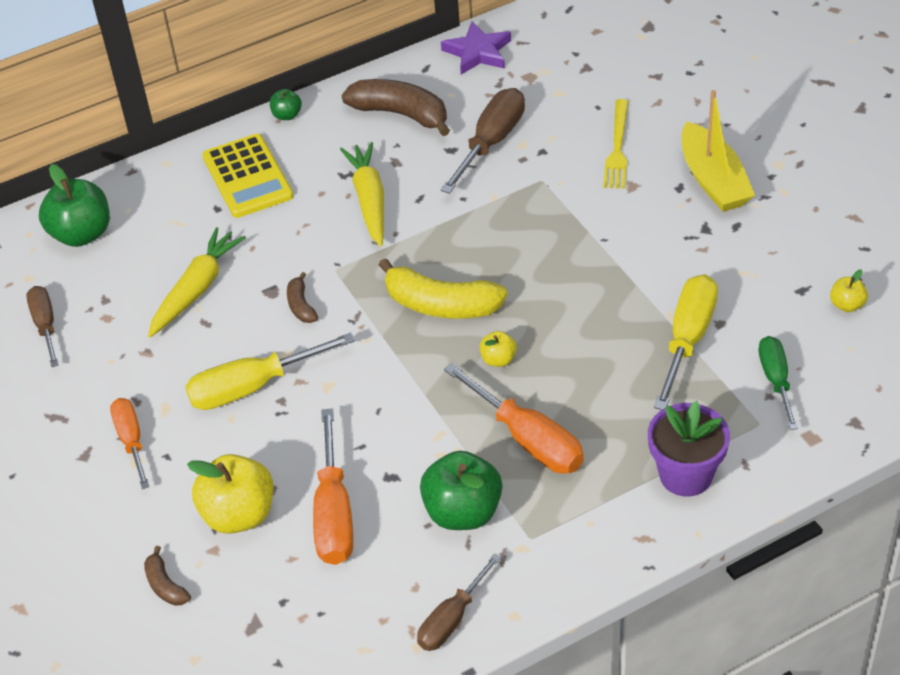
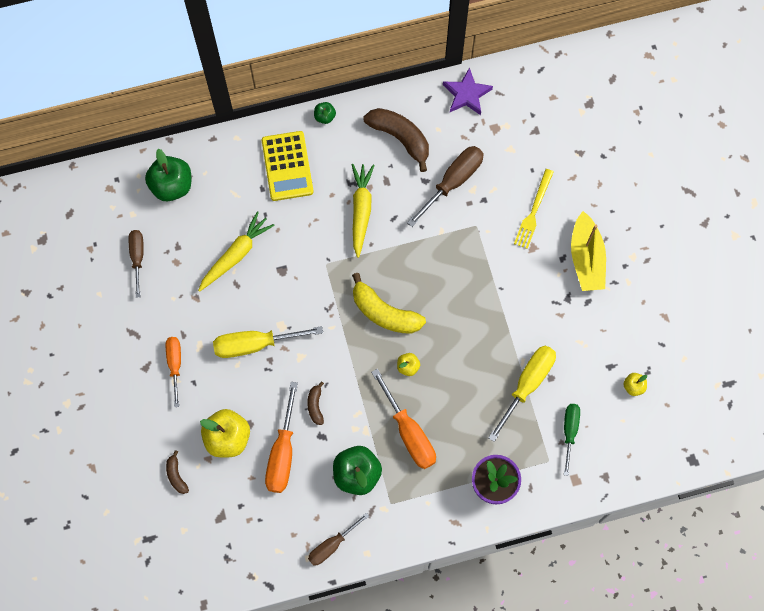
camera: 10 degrees right, 25 degrees up
(301, 305) = (298, 288): brown banana -> brown banana (315, 405)

